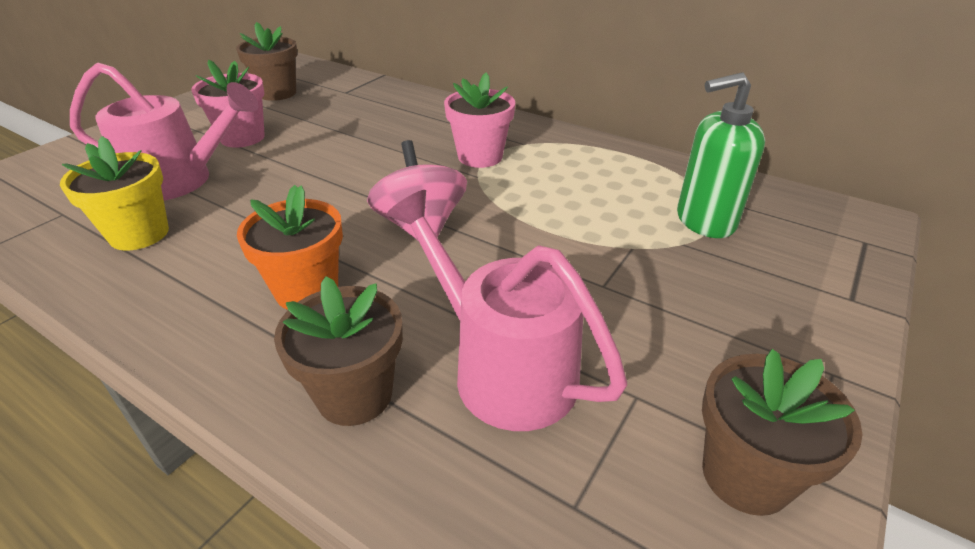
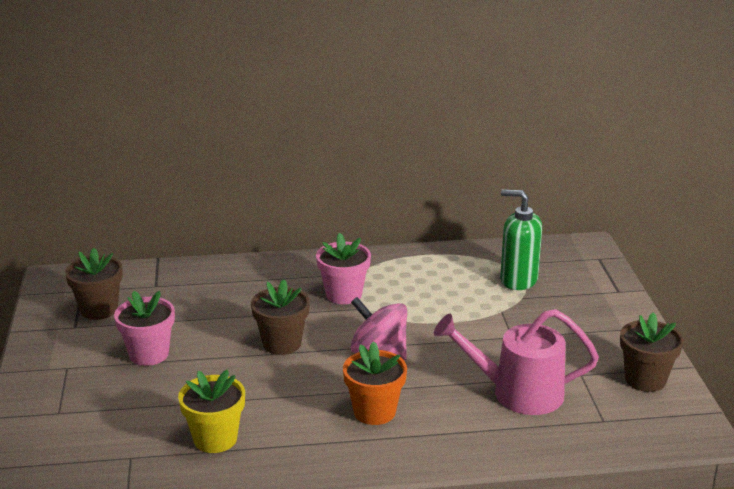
camera: 40 degrees left, 10 degrees down
(180, 181) = (169, 401): pink watering can -> none
(354, 395) = (472, 435): brown flower pot -> brown flower pot (282, 343)
(704, 221) = (518, 280): green soap dispenser -> green soap dispenser turned 75 degrees clockwise

